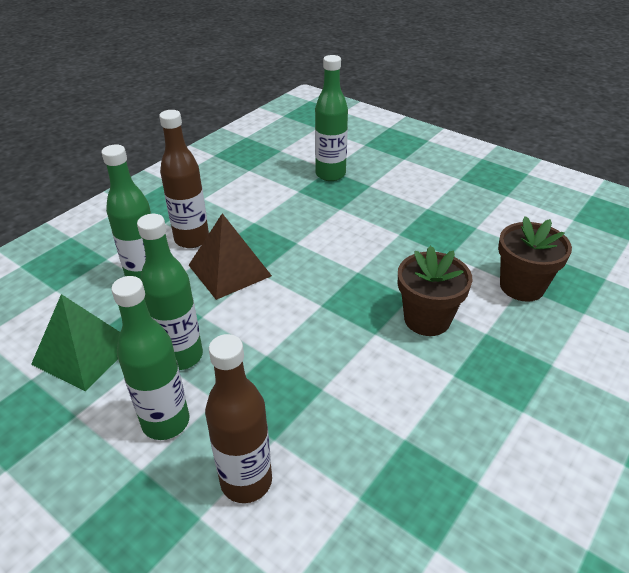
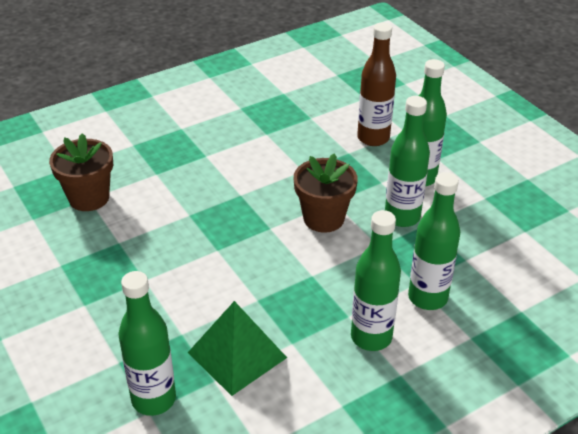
camera: 160 degrees left, 0 degrees up
(84, 353) = (484, 240): green pyramid -> green pyramid (237, 355)
(192, 239) = (371, 337): brown bottle -> green bottle
(229, 270) = (340, 285): brown pyramid -> none
(427, 319) = (191, 194): brown flower pot -> brown flower pot (323, 218)

